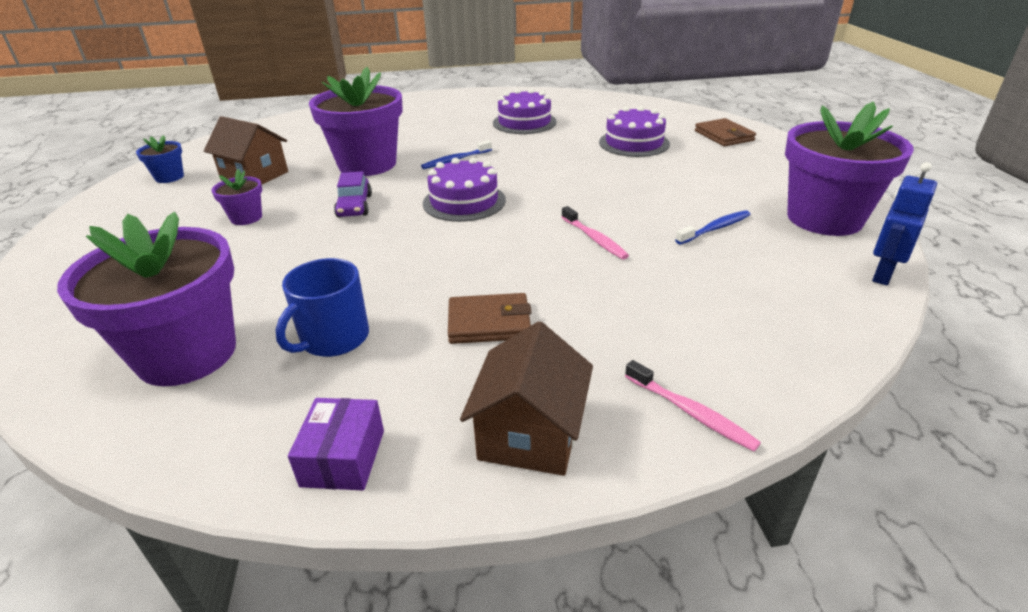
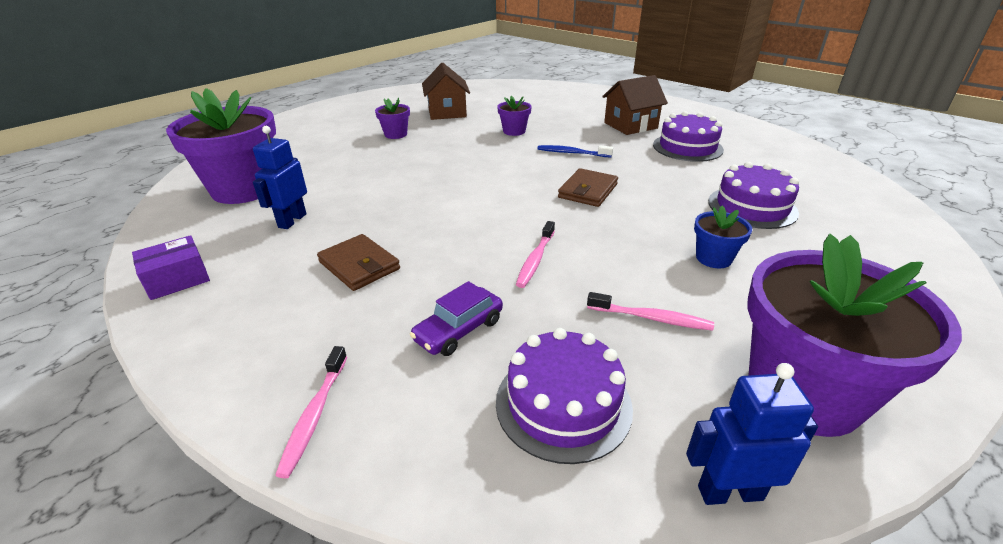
camera: 50 degrees right, 0 degrees up
(169, 177) = (413, 96): blue flower pot -> blue flower pot (713, 258)
(333, 338) = (292, 220): blue mug -> blue robot
(355, 206) = (453, 154): purple car -> purple car (459, 330)
(367, 164) = (514, 131): purple flower pot -> purple flower pot, size x0.45
(464, 201) = (514, 184): purple cake -> purple cake (563, 404)
(530, 434) = (237, 340): brown house -> brown house (630, 125)
(715, 229) = (651, 318): blue toothbrush -> pink toothbrush
(724, 136) = (882, 248): brown wallet -> brown wallet (588, 191)

